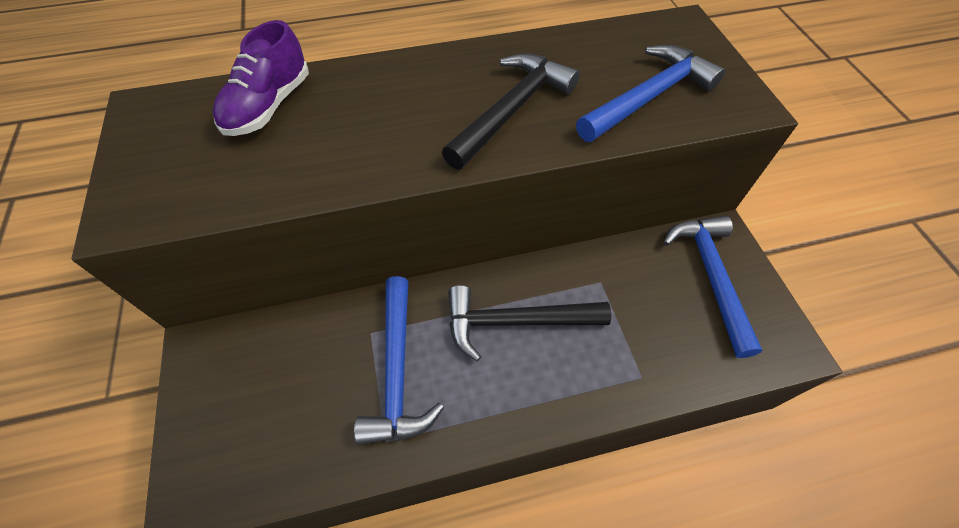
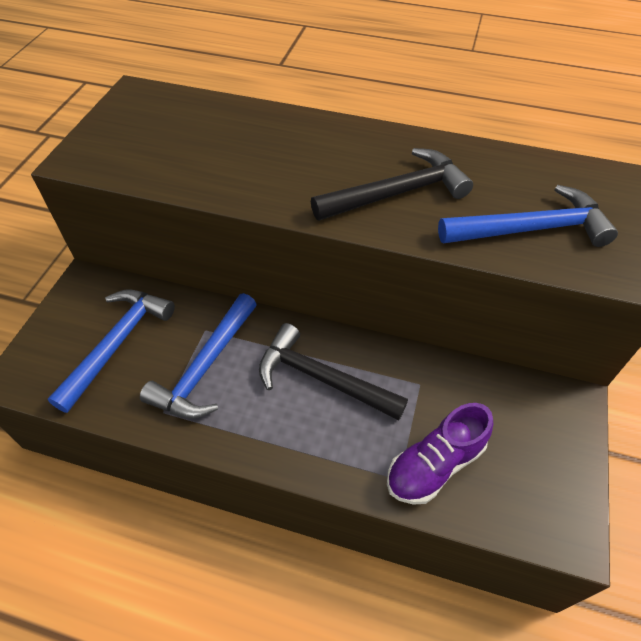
camera: 30 degrees right, 5 degrees down
(269, 106) = (216, 122): purple shoe -> purple shoe (434, 465)
(710, 276) = (532, 431): blue hammer -> blue hammer (117, 343)

